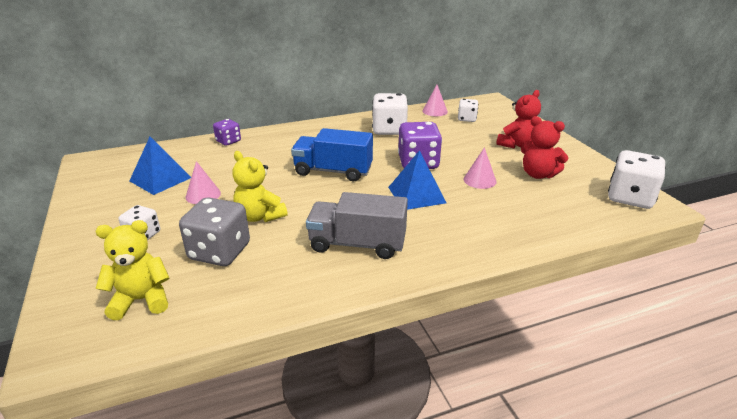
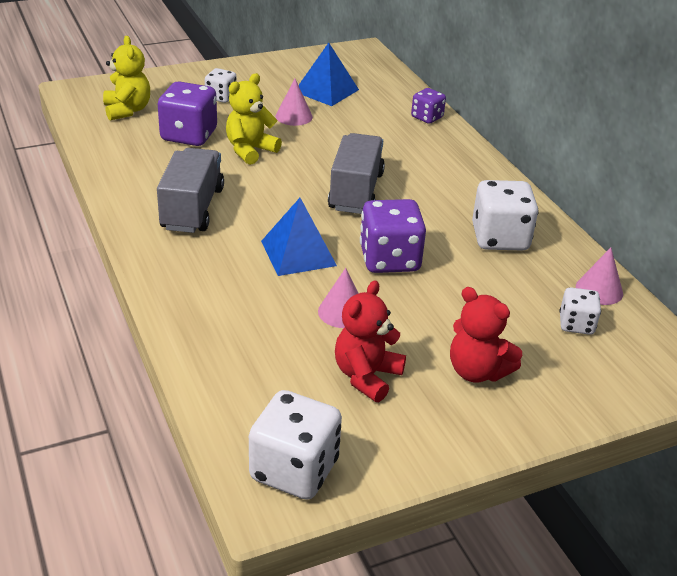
camera: 85 degrees right, 5 degrees up
(219, 252) = (189, 135): grey dice -> purple dice
(333, 171) = (356, 192): blue truck -> grey truck

